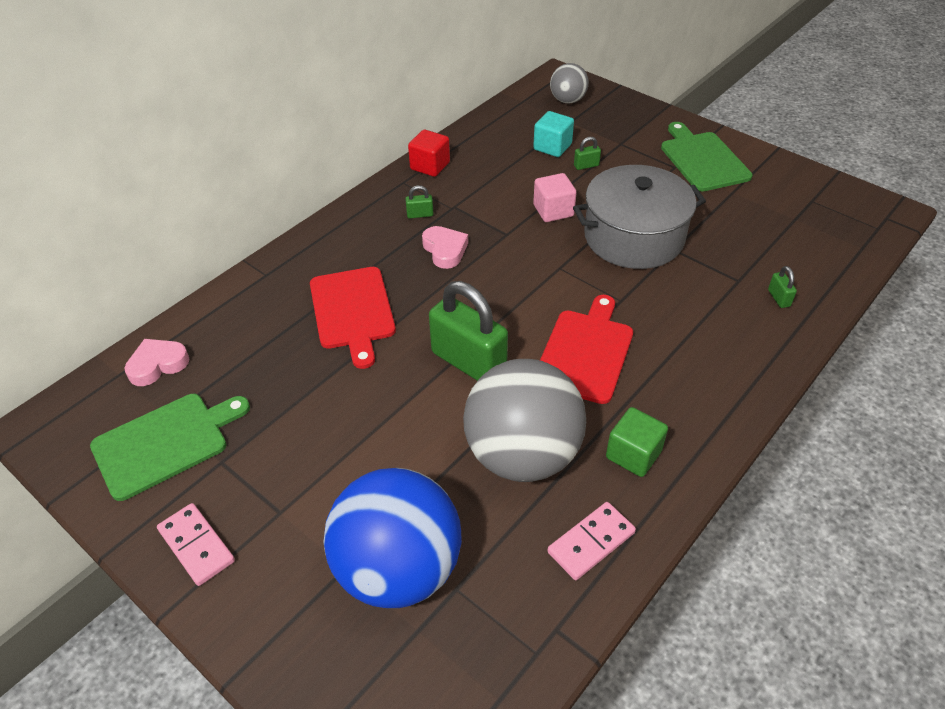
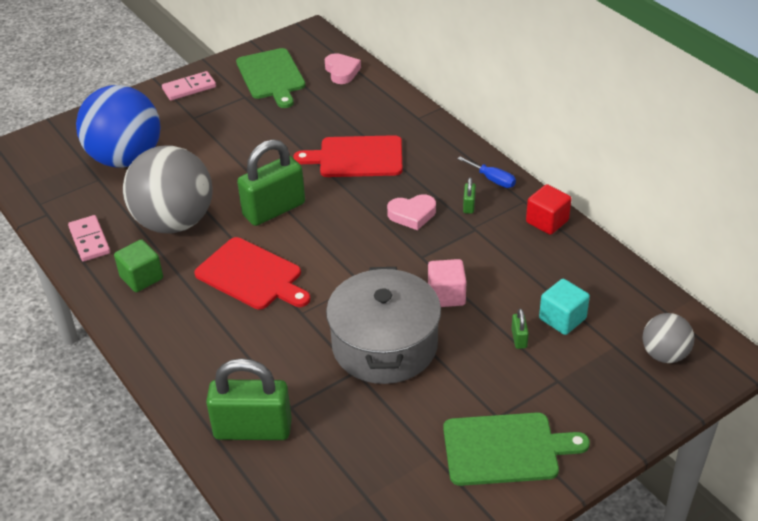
camera: 105 degrees right, 5 degrees down
(374, 205) = (492, 180): none -> blue screwdriver
(778, 298) = (253, 429): green padlock -> green padlock, size x2.48

